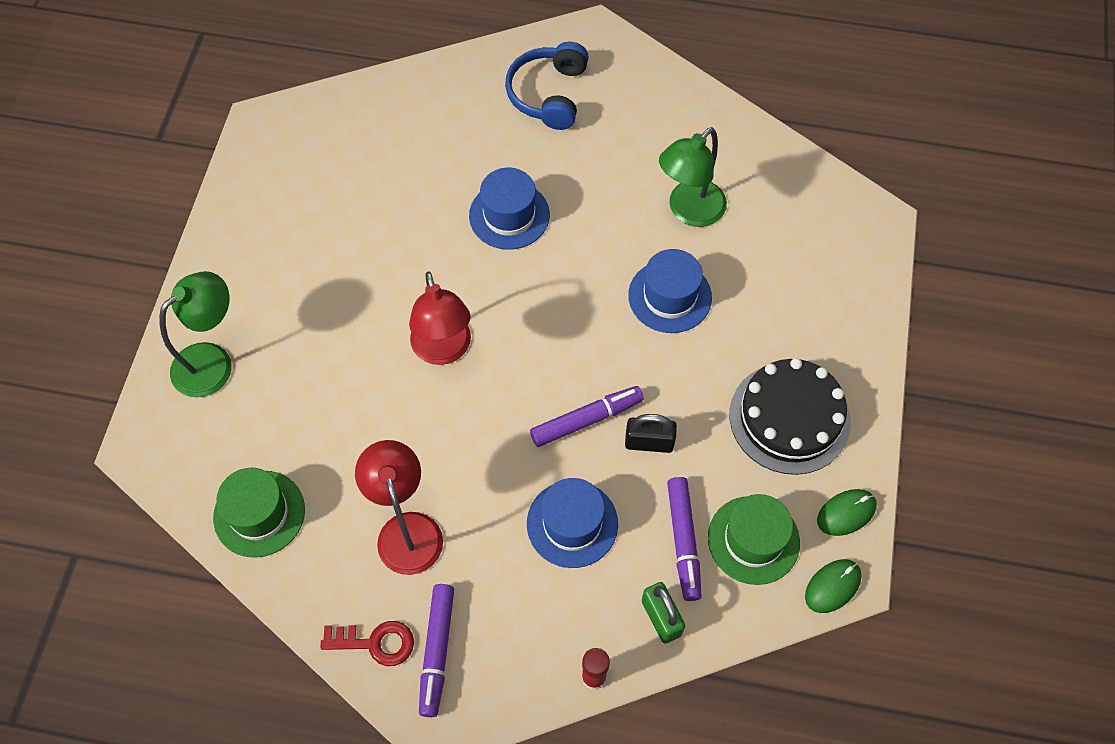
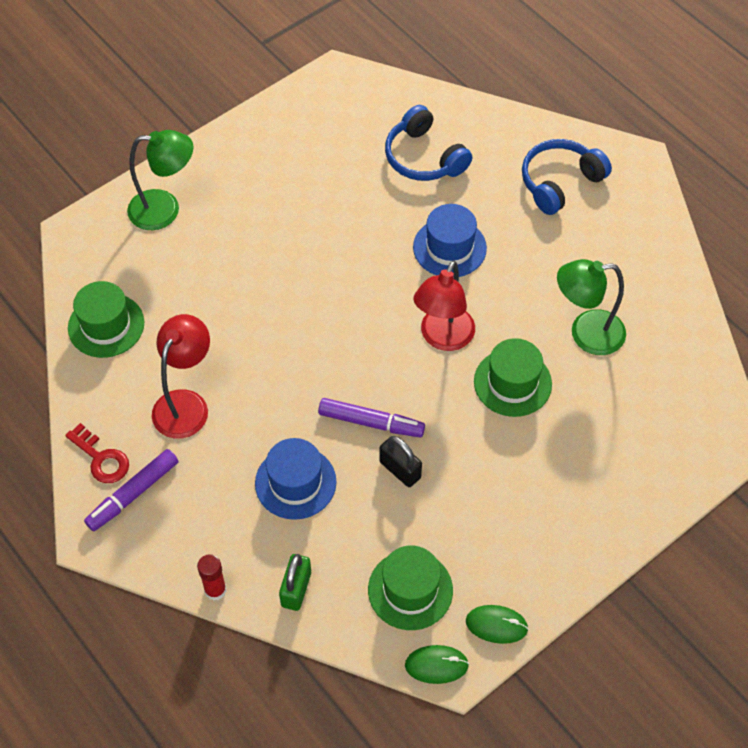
camera: 40 degrees right, 5 degrees down
(412, 148) = (424, 157): none -> blue headphones
(443, 350) = (318, 307): red lamp -> red lamp (443, 338)
(670, 296) = (512, 383): blue hat -> green hat
(683, 541) = (360, 552): purple marker -> none
(789, 418) = (519, 529): black cake -> none

